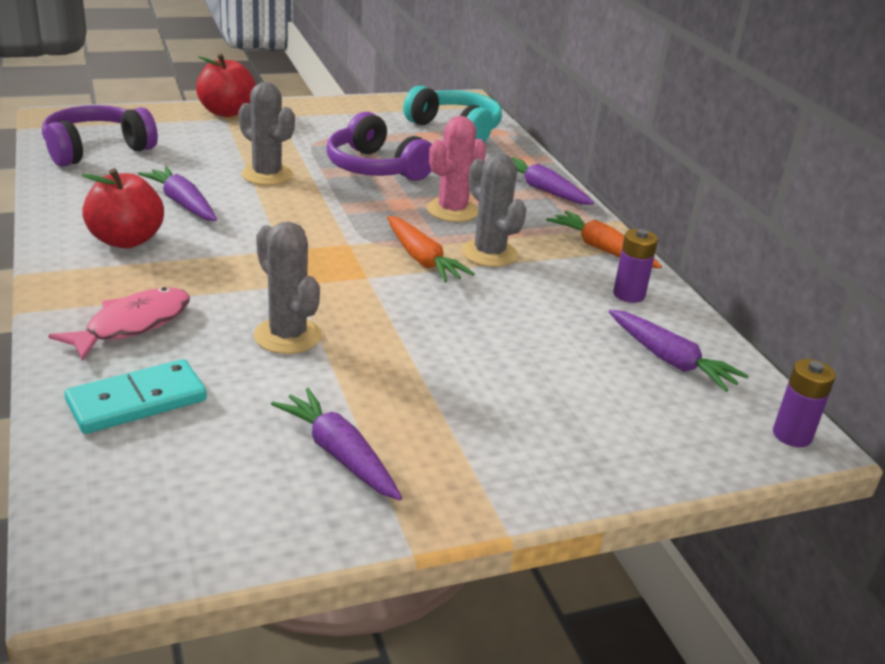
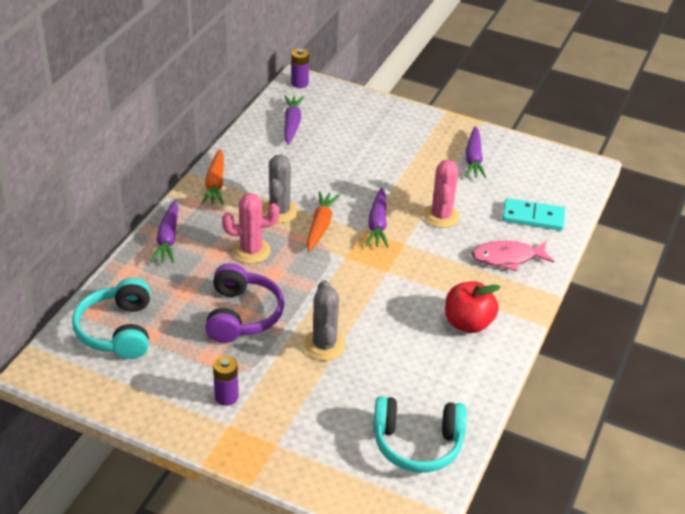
camera: 135 degrees left, 10 degrees up
(97, 150) = (417, 443): purple headphones -> turquoise headphones
(182, 203) = (407, 342): purple carrot -> purple carrot (377, 224)
(226, 112) = (265, 454): red apple -> none
(287, 336) = (441, 216): grey cactus -> pink cactus
(629, 295) = (252, 156): purple battery -> purple battery (226, 396)

